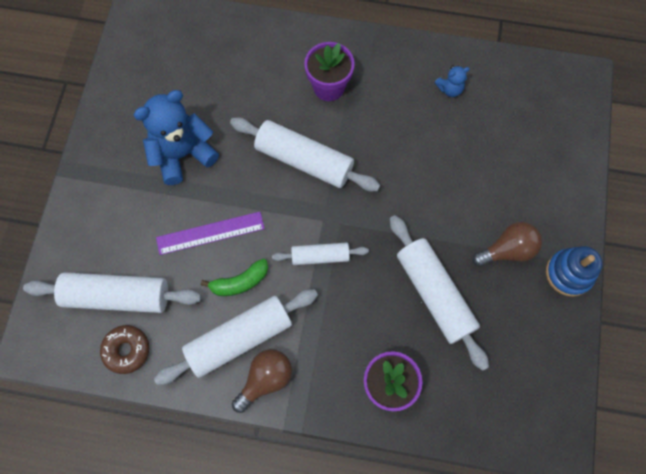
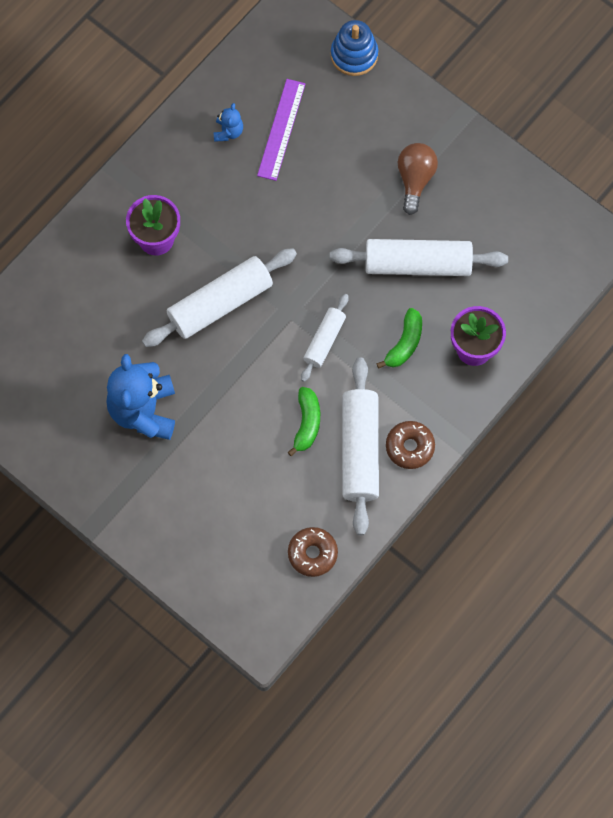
camera: 60 degrees left, 0 degrees up
(117, 296) = (255, 538): white rolling pin -> none
(210, 233) = (242, 425): purple ruler -> purple ruler (281, 129)
(265, 379) = (410, 447): brown light bulb -> brown donut
(356, 322) = (404, 343): none -> green banana
(569, 273) = (466, 143): blue stacking toy -> blue stacking toy (354, 55)

